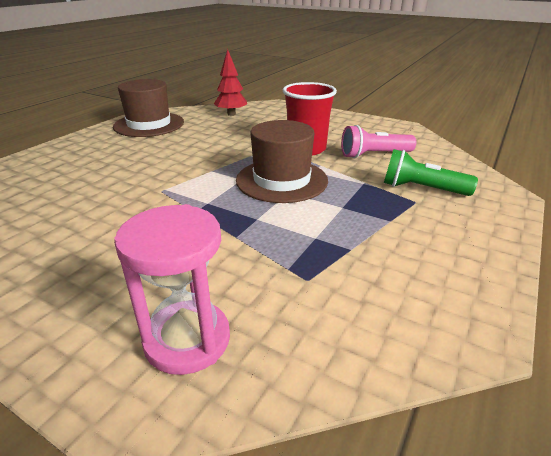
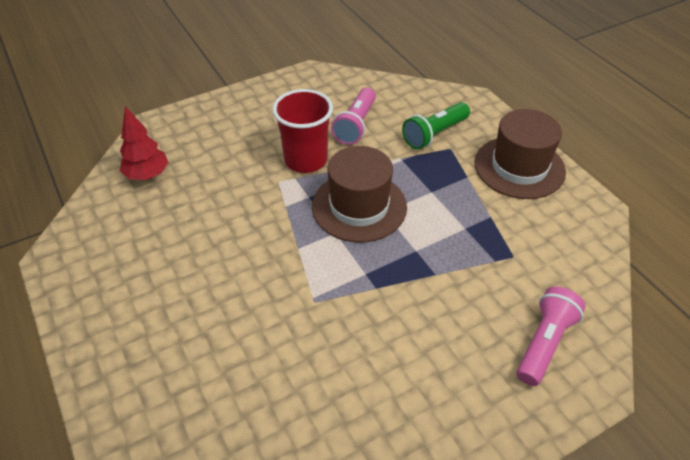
camera: 60 degrees left, 15 degrees up
(149, 124) = (104, 263): brown hat -> brown hat (519, 167)
(187, 339) = (544, 343): pink hourglass -> pink flashlight

